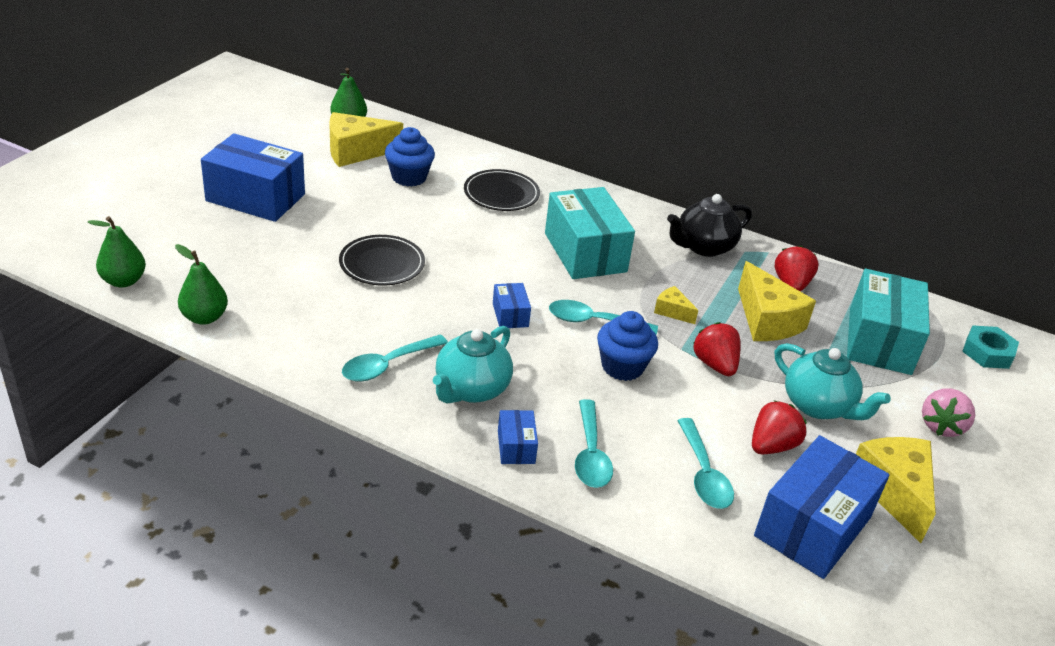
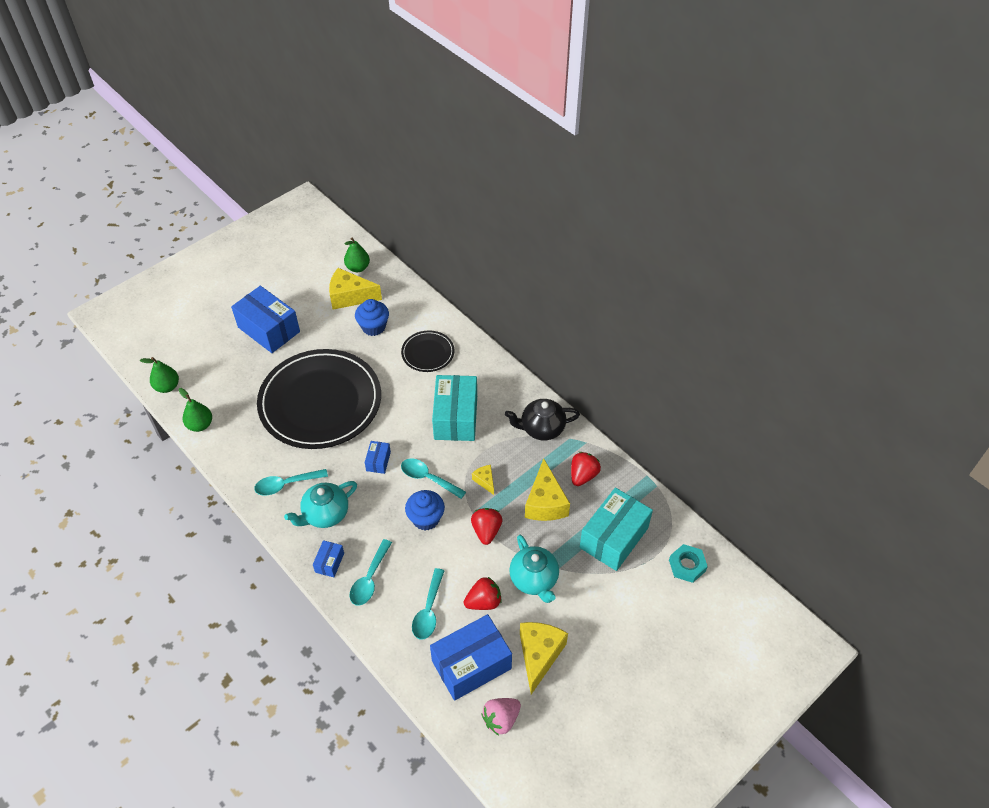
camera: 25 degrees right, 15 degrees up
(382, 264) = (320, 402): black plate -> black plate, size x2.23
(941, 426) = (607, 616): pink strawberry -> pink strawberry (501, 719)

